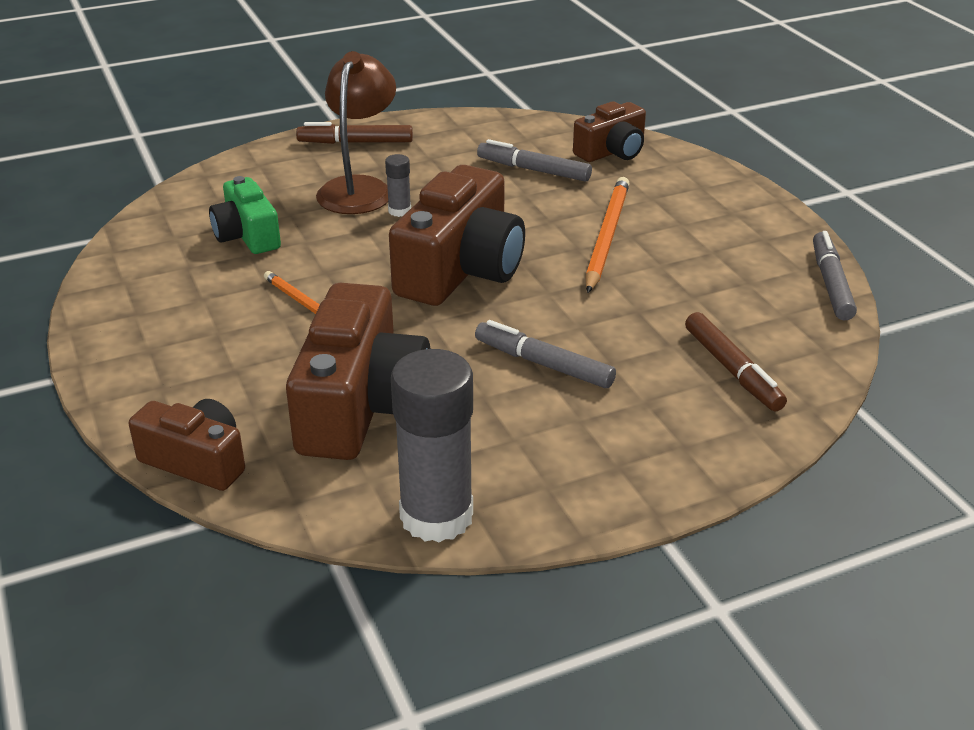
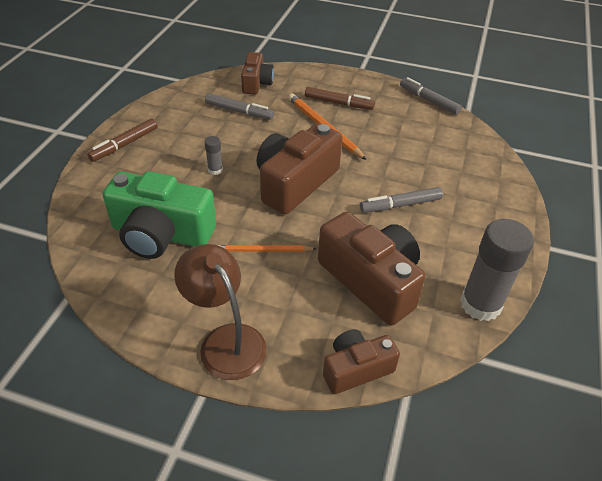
camera: 50 degrees left, 10 degrees up
(247, 235) = (161, 234): green camera -> green camera, size x1.72
(359, 188) = (173, 170): brown lamp -> brown lamp (225, 340)
(461, 269) = (295, 183): brown camera -> brown camera turned 120 degrees counterclockwise
(533, 170) = (239, 111): grey marker -> grey marker turned 135 degrees counterclockwise
(732, 370) = (459, 160): brown marker -> brown marker (338, 103)

